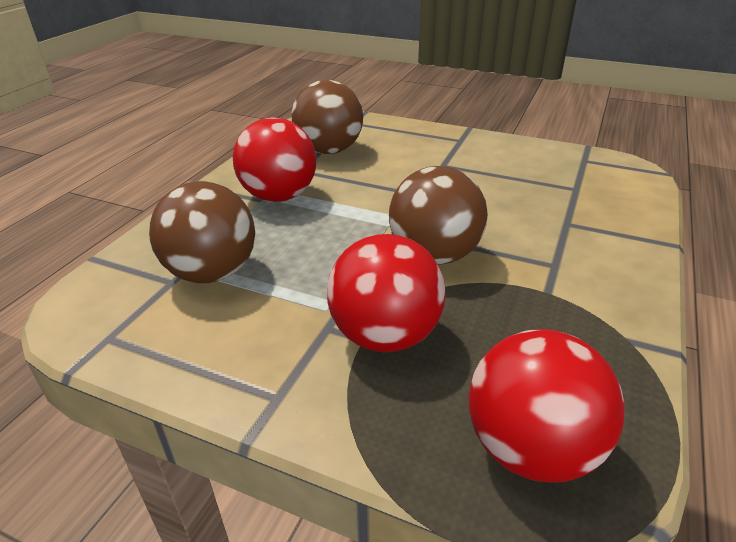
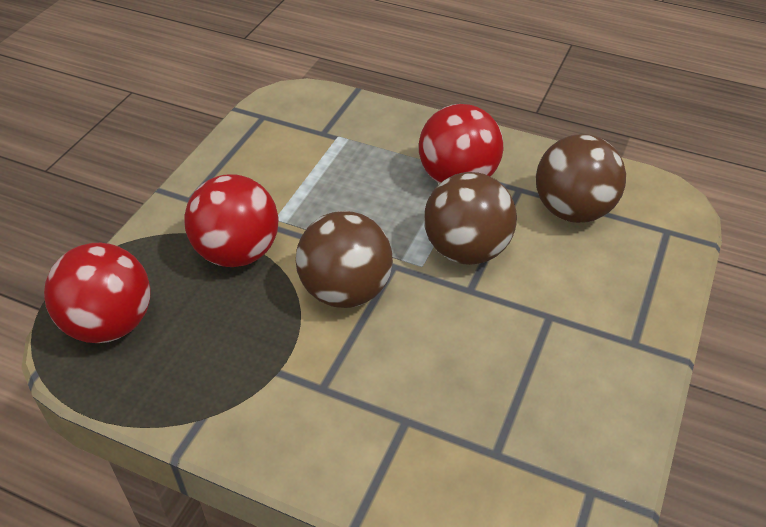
camera: 90 degrees right, 10 degrees up
(212, 273) = (331, 152): brown ball -> brown ball (466, 250)

